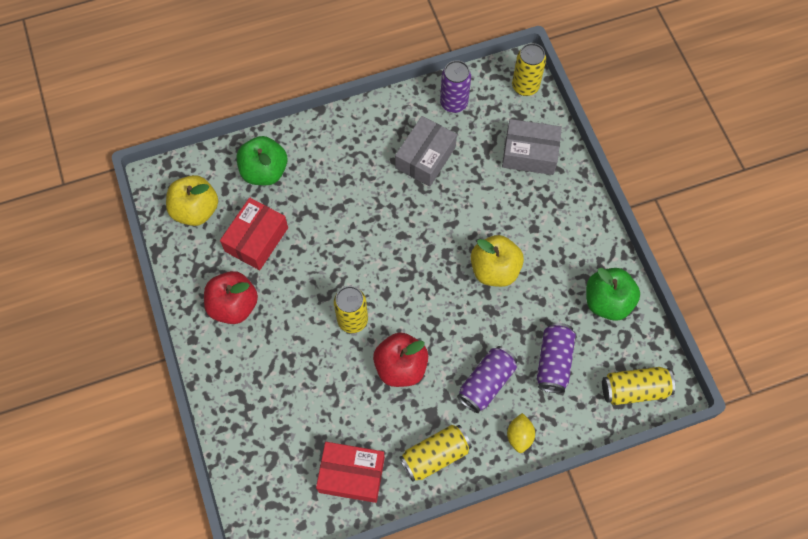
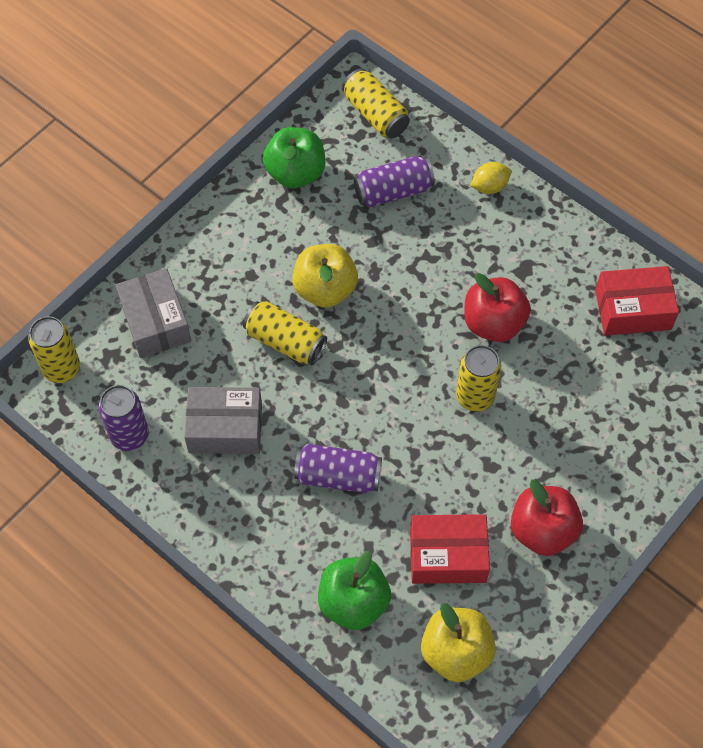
camera: 120 degrees left, 5 degrees down
(351, 474) = (633, 310): red box -> red box turned 75 degrees counterclockwise
(435, 455) = (560, 247): yellow can -> yellow can (285, 341)
(486, 383) = (456, 238): purple can -> purple can (338, 476)

